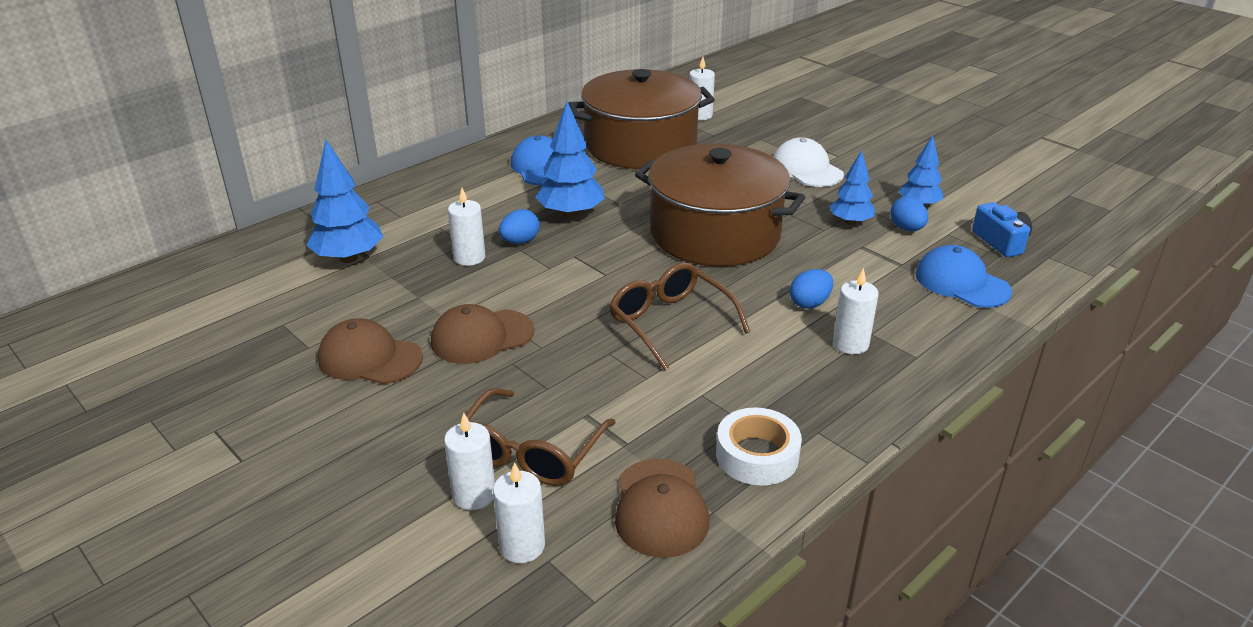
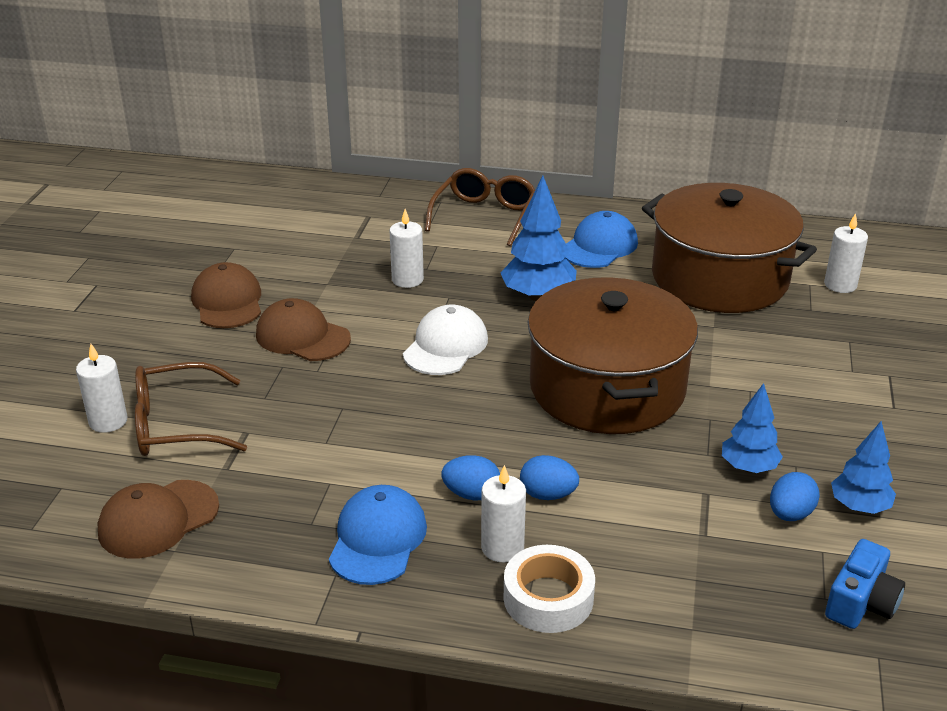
camera: 55 degrees right, 0 degrees up
(349, 258) = (345, 230): blue tree -> none
(520, 241) = (461, 291): blue egg -> blue egg (471, 494)
(522, 546) = (68, 468): white candle -> none
(670, 322) = (422, 422): brown glasses -> brown glasses (485, 216)
(757, 455) = (268, 548): white tape -> white tape (548, 598)
(806, 169) = (826, 396): white cap -> white cap (446, 346)
(961, 283) = (719, 595): blue cap -> blue cap (378, 539)

